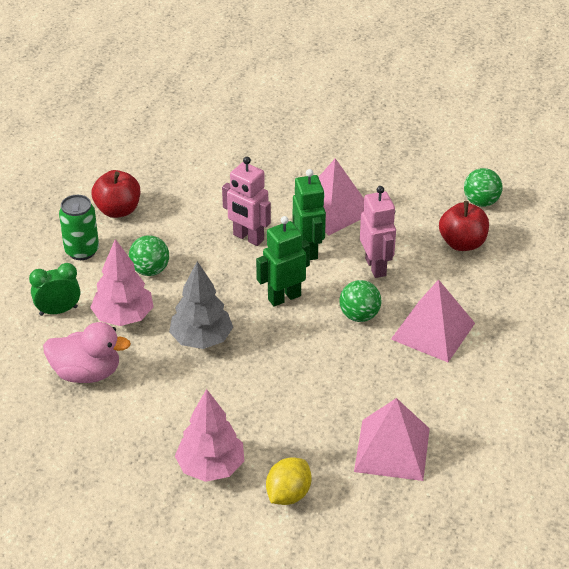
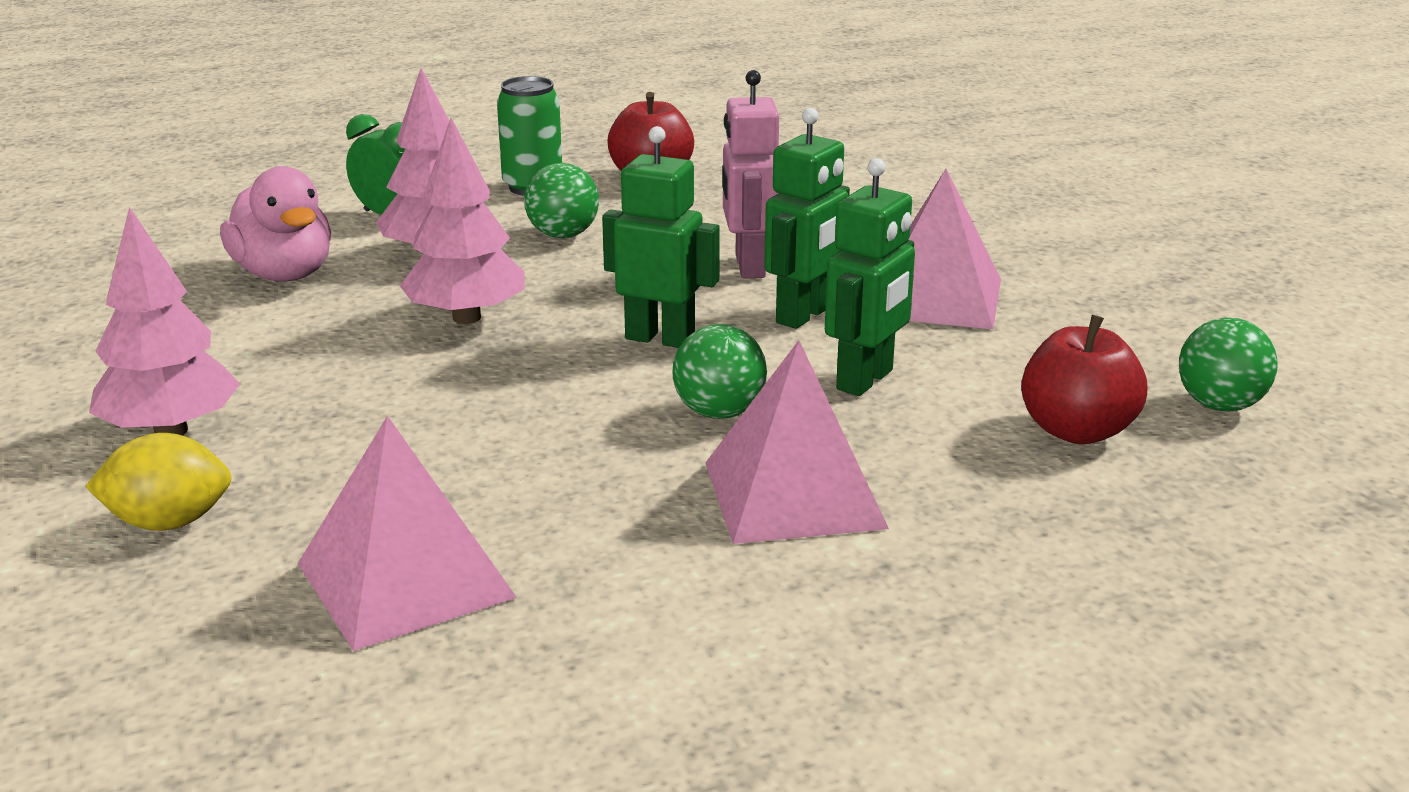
camera: 50 degrees right, 15 degrees down
(201, 339) = (466, 318): grey tree -> pink tree
(376, 267) = (865, 380): pink robot -> green robot

